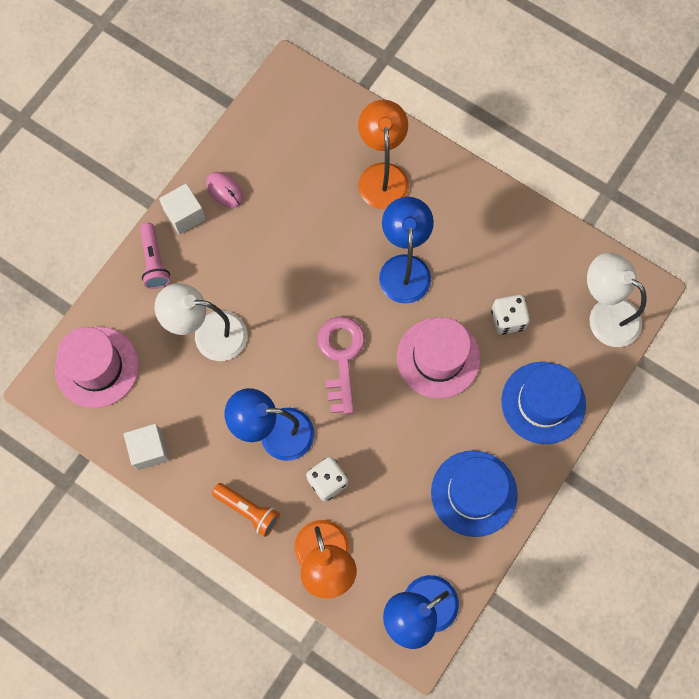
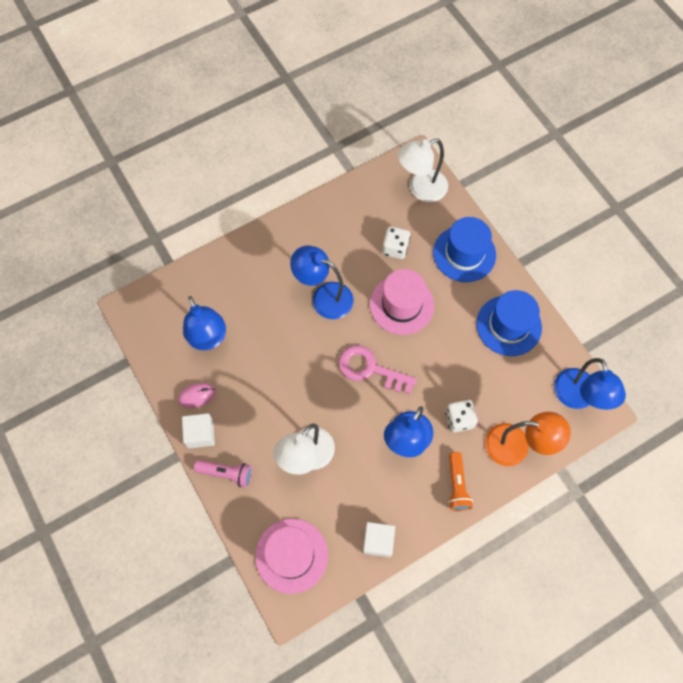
camera: 65 degrees left, 5 degrees down
(248, 510) = (457, 485): orange flashlight -> orange flashlight turned 120 degrees clockwise
(294, 171) = (209, 339): none -> blue lamp
(382, 175) = (246, 280): orange lamp -> none

